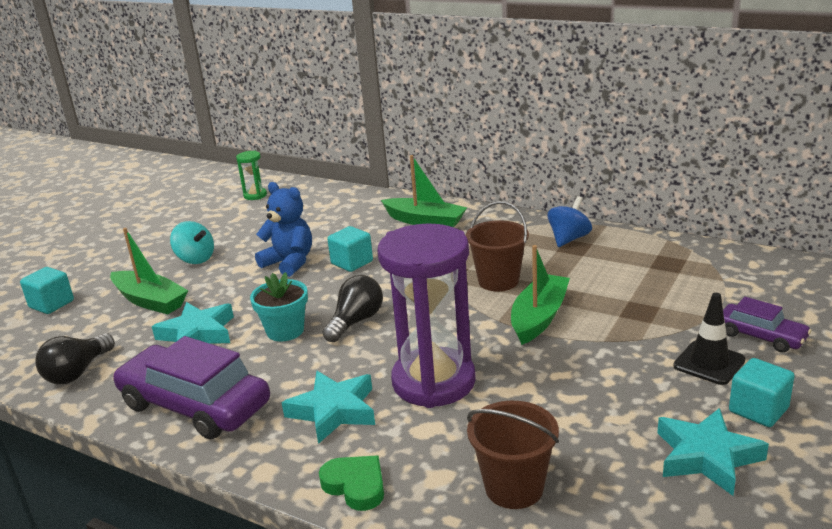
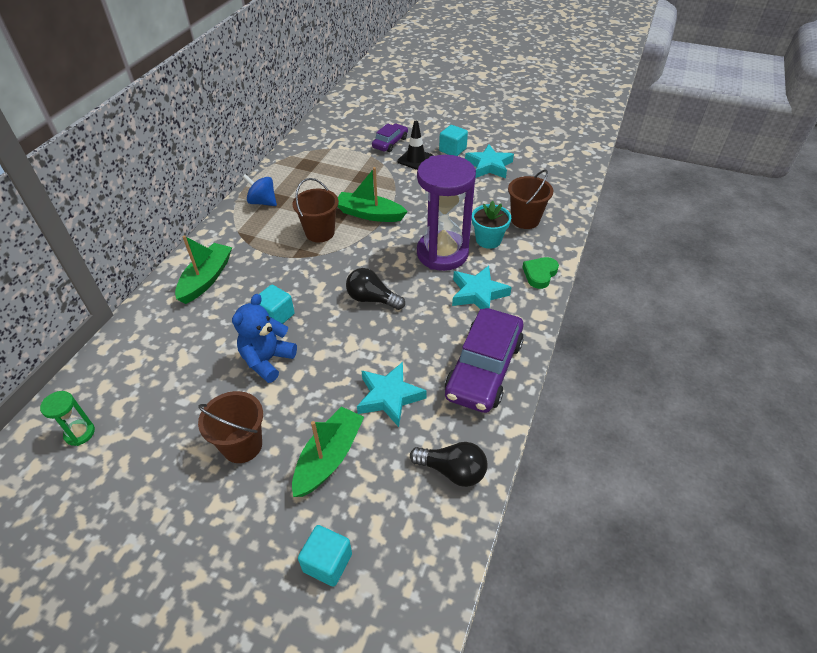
camera: 100 degrees left, 20 degrees up
(195, 259) = (242, 445): turquoise spinning top -> brown bucket
(285, 331) = (384, 338): turquoise flower pot -> turquoise flower pot (488, 240)

